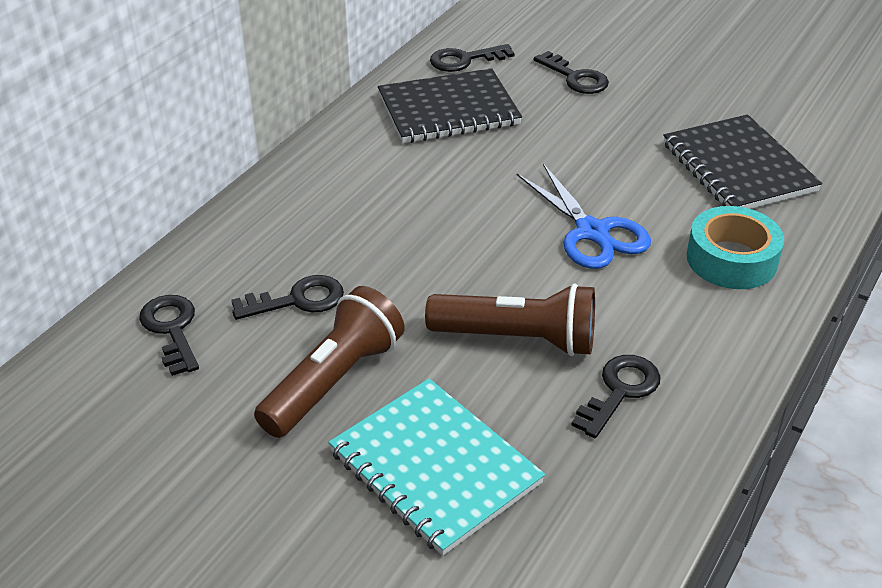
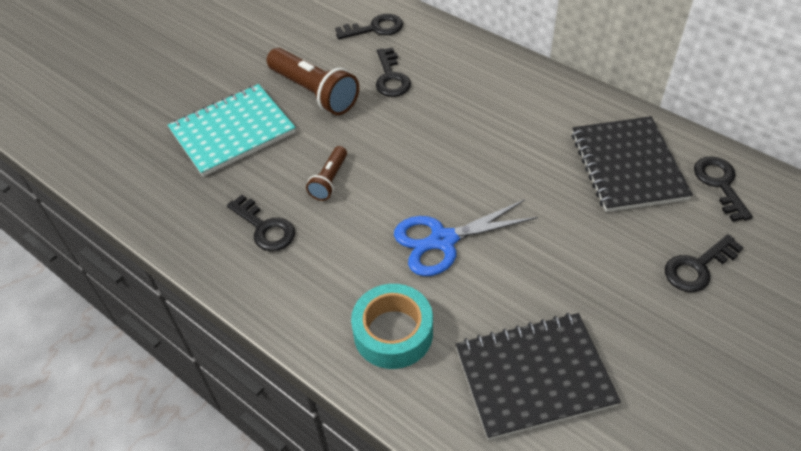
camera: 100 degrees right, 10 degrees up
(518, 339) = (329, 180): brown flashlight -> brown flashlight, size x0.54

